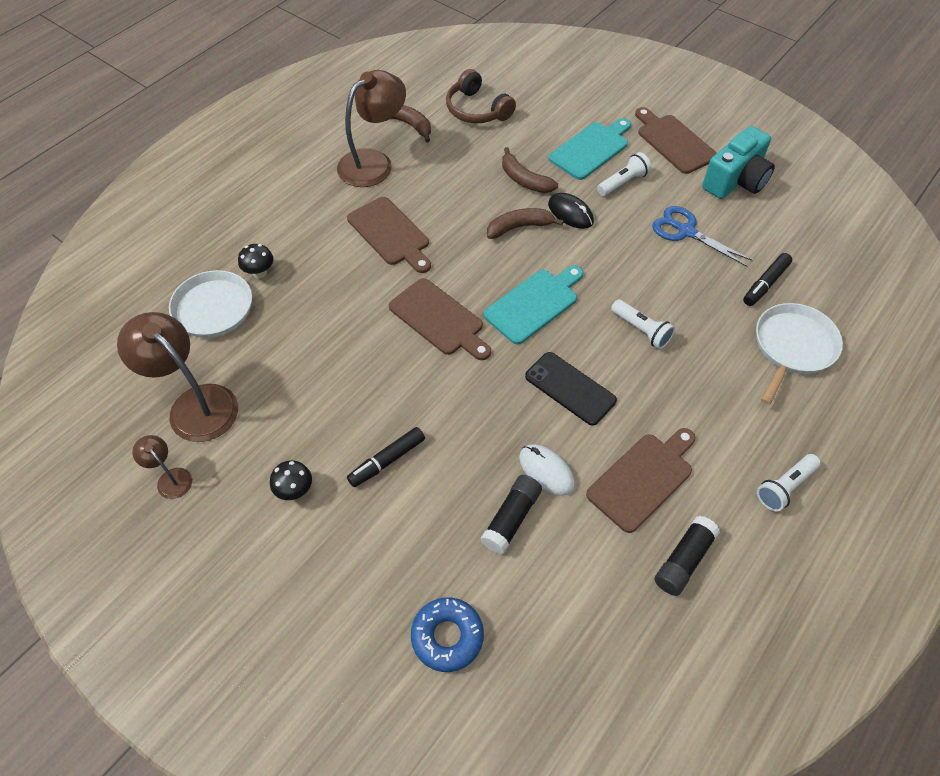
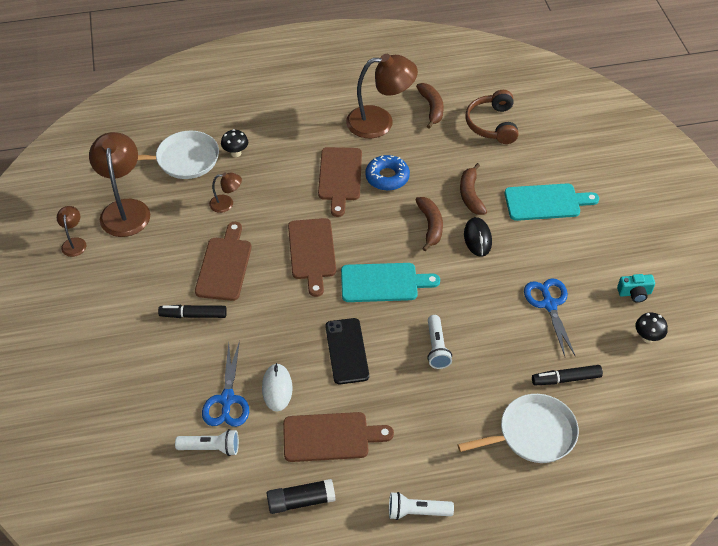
camera: 40 degrees right, 5 degrees down
(295, 491) = (128, 296): black mushroom -> black mushroom (647, 337)
(303, 327) = (226, 203): none -> brown lamp
(447, 636) = (126, 434): blue donut -> blue donut (387, 177)
(511, 518) = (227, 399): black glue stick -> blue scissors
(519, 227) = (430, 226): brown banana -> brown banana turned 60 degrees clockwise
(623, 182) = (542, 241): white flashlight -> white flashlight (211, 448)
(674, 142) = (618, 235): brown cutting board -> brown cutting board (224, 265)
(736, 181) = (634, 293): turquoise camera -> turquoise camera, size x0.49

